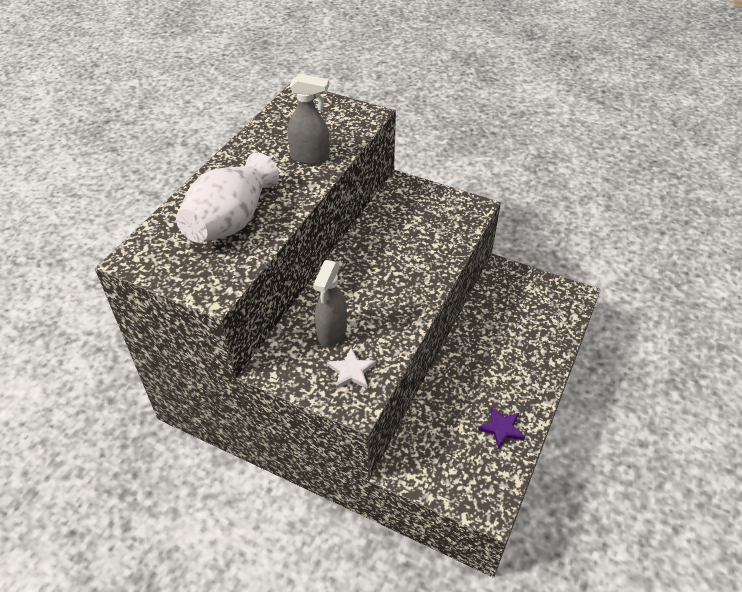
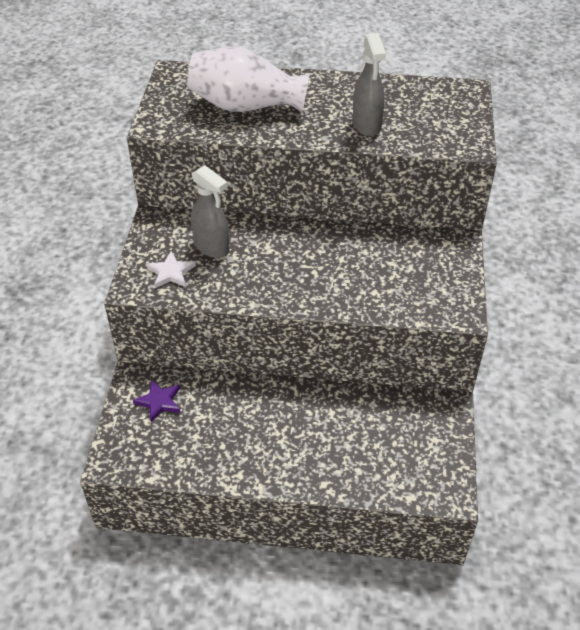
camera: 70 degrees right, 0 degrees up
(331, 332) = (212, 247): grey spray bottle -> grey spray bottle turned 135 degrees counterclockwise
(501, 428) = (211, 452): purple star -> purple star (159, 401)

